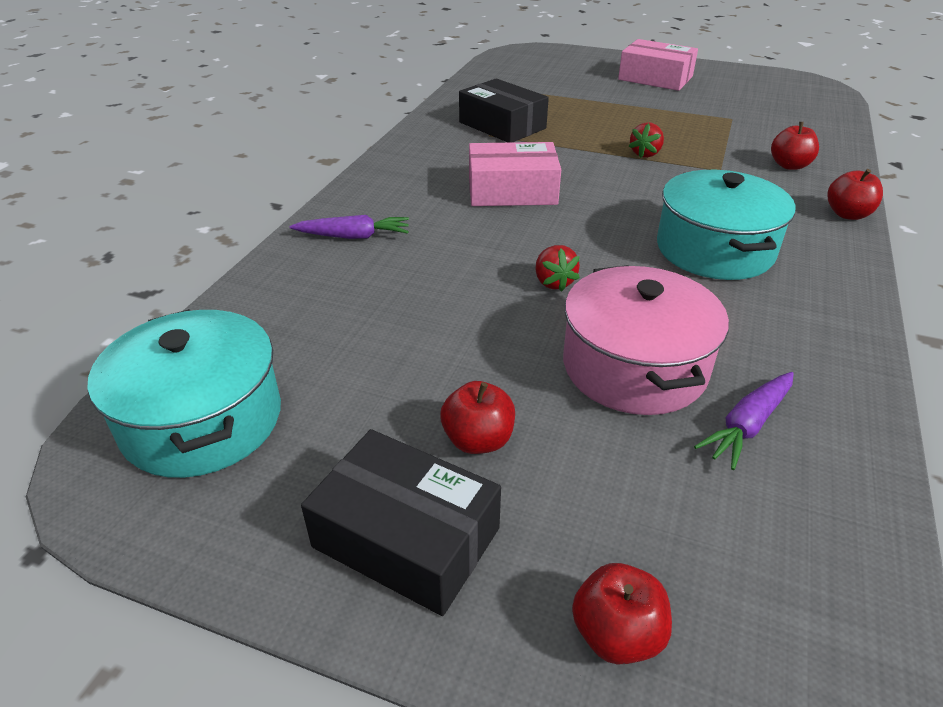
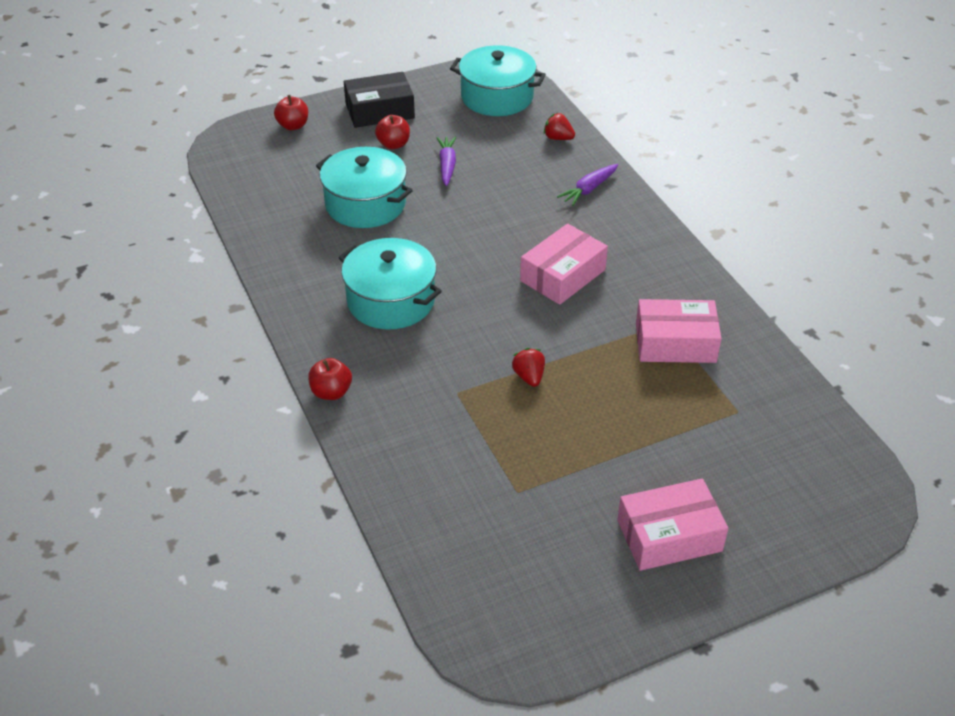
camera: 135 degrees right, 5 degrees up
(502, 125) = (675, 343): black box -> pink box
(553, 282) = (451, 224): red strawberry -> red strawberry (558, 138)
(634, 367) = (365, 204): pink pot -> turquoise pot
(747, 425) = (298, 206): purple carrot -> purple carrot (447, 165)
(789, 165) = (411, 435): red apple -> none

